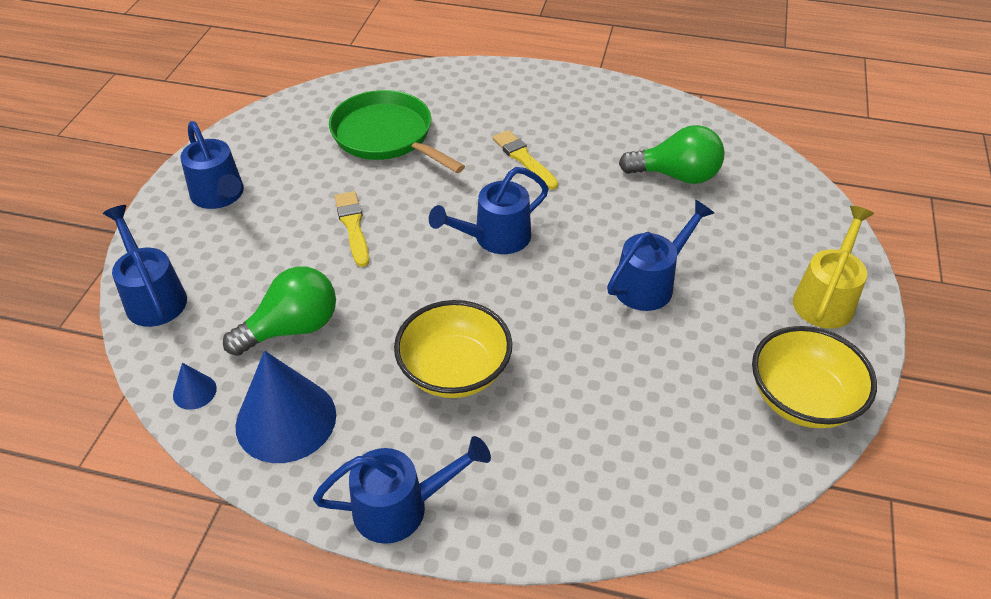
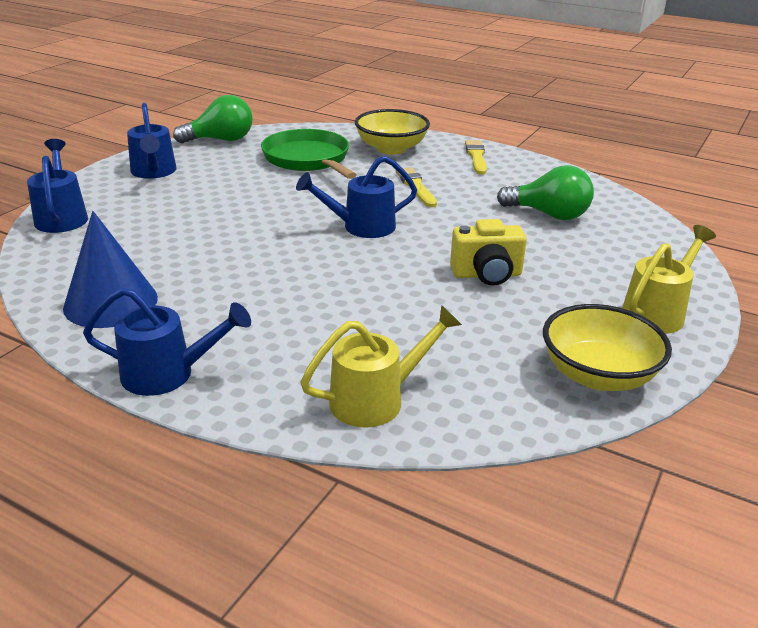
camera: 15 degrees right, 15 degrees down
(194, 391) = (51, 273): blue cone -> none
(292, 328) = (156, 251): green light bulb -> green light bulb (221, 140)
(353, 226) = (246, 203): yellow brush -> yellow brush (476, 156)
(454, 371) = (273, 298): yellow bowl -> yellow bowl (391, 149)
(618, 485) = (377, 399): none -> yellow watering can
(650, 283) = (487, 275): blue watering can -> yellow camera

